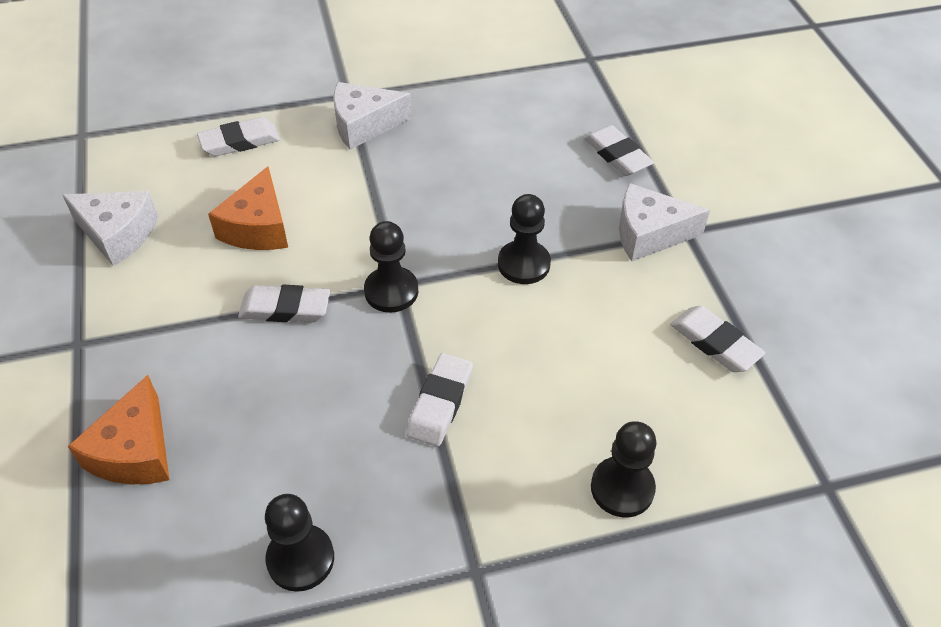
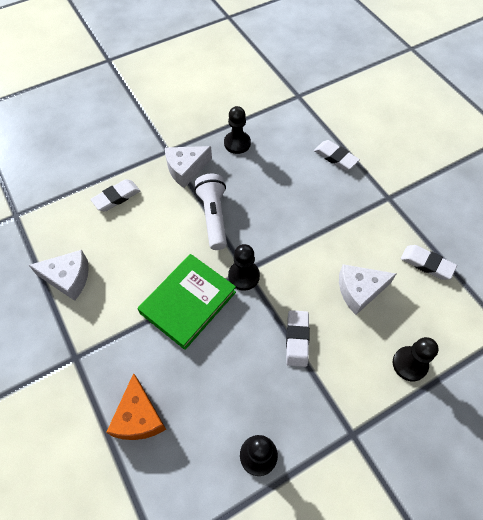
camera: 15 degrees left, 10 degrees up
(258, 227) = (151, 253): orange cheese -> none
(285, 308) = (188, 302): white eraser -> green book
(379, 198) = (213, 216): none -> white flashlight
(523, 264) = (310, 240): black pawn -> black pawn (237, 143)
(649, 234) = (370, 204): white cheese -> white cheese (359, 291)

